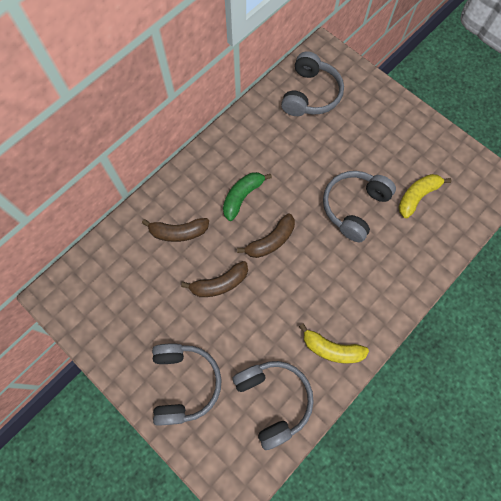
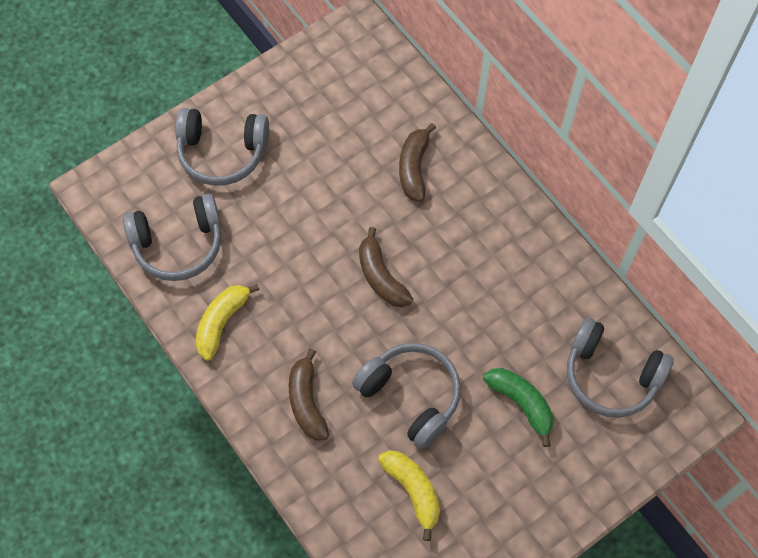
camera: 100 degrees right, 5 degrees down
(219, 283) = (335, 206): brown banana -> brown banana (307, 401)
(242, 196) = (452, 252): green banana -> green banana (521, 403)

